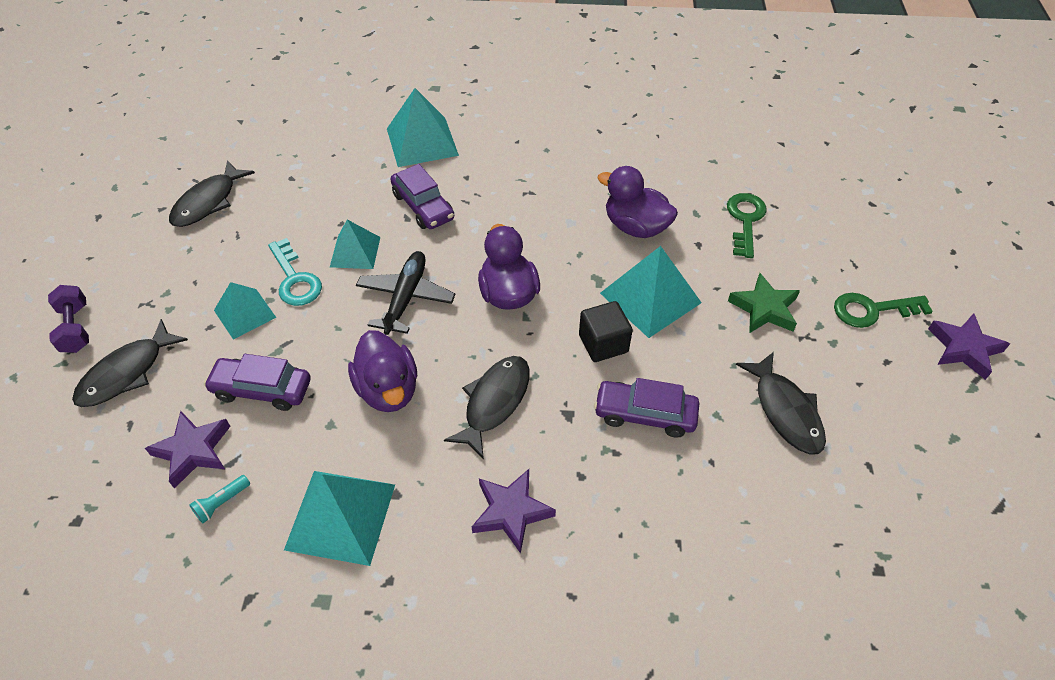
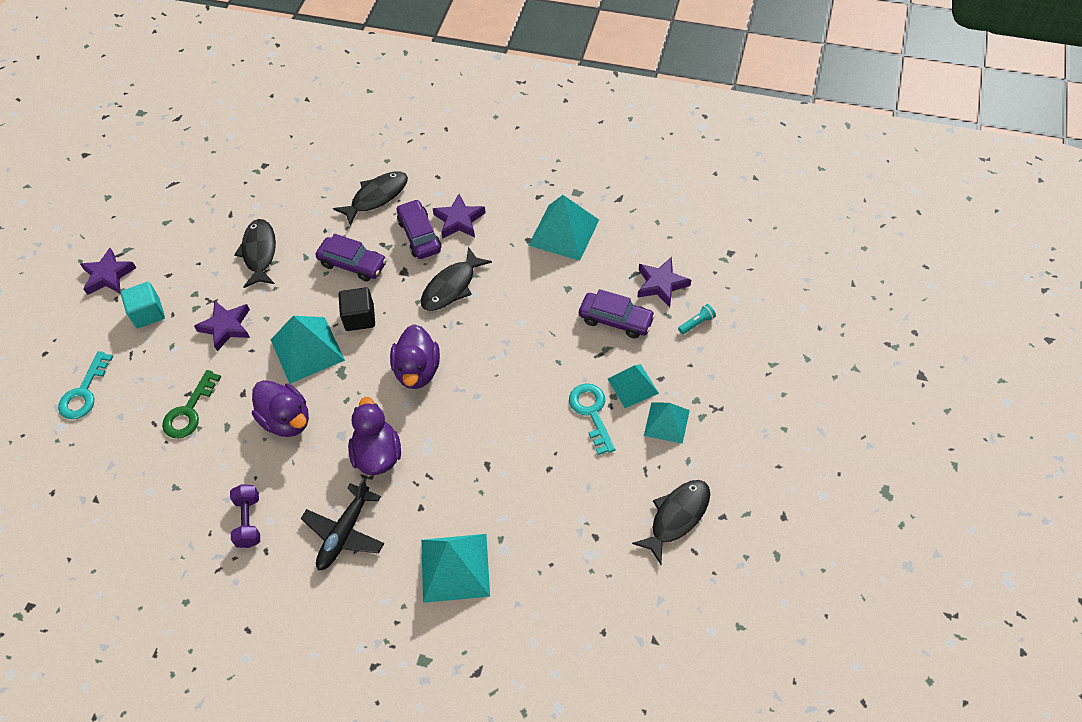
camera: 165 degrees left, 5 degrees up
(76, 328) = (770, 393): purple dumbbell -> purple dumbbell (249, 521)
(127, 373) = (719, 348): black fish -> black fish (376, 197)
(222, 503) = (639, 250): turquoise flashlight -> turquoise flashlight (697, 323)
(355, 252) = (538, 433): turquoise pyramid -> turquoise pyramid (666, 422)
(388, 389) = (524, 306): purple duck -> purple duck (377, 454)
(406, 297) = (500, 380): black plane -> black plane (344, 533)
(423, 206) = (469, 476): purple car -> purple car (419, 235)
(764, 308) = (226, 327): green star -> purple star
(872, 221) = (84, 392): none -> turquoise key
(872, 310) = (148, 313): green key -> turquoise cube

